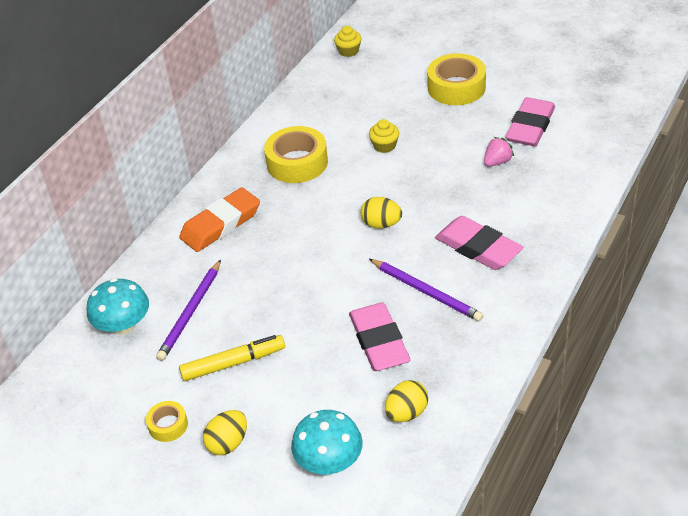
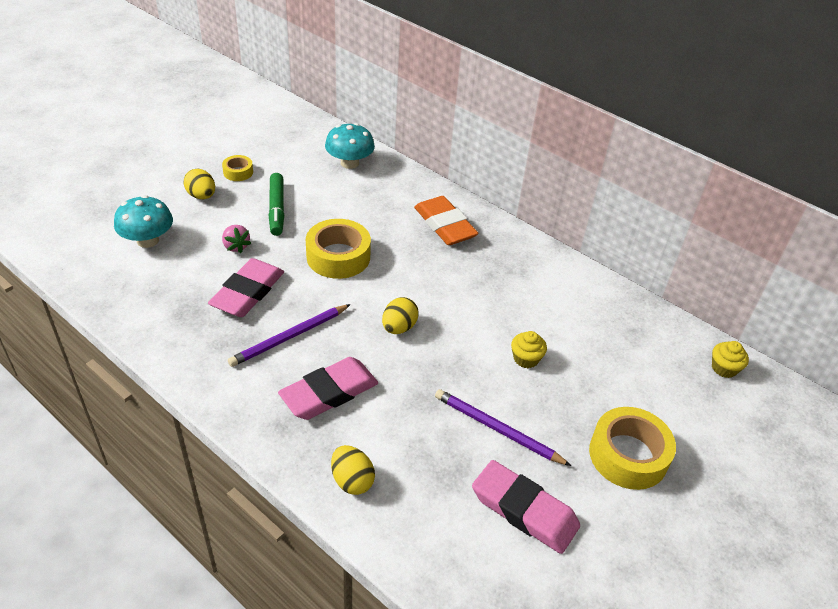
camera: 95 degrees right, 0 degrees up
(191, 312) = (344, 195): purple pencil -> purple pencil (497, 429)
(233, 363) = (277, 209): yellow marker -> green marker
(297, 162) = (518, 287): yellow tape -> yellow tape (338, 256)
(379, 341) = (248, 292): pink eraser -> pink eraser turned 60 degrees counterclockwise
(406, 413) = (161, 291): yellow egg -> yellow egg (352, 480)
(497, 162) = (464, 452): pink strawberry -> pink strawberry (236, 246)

